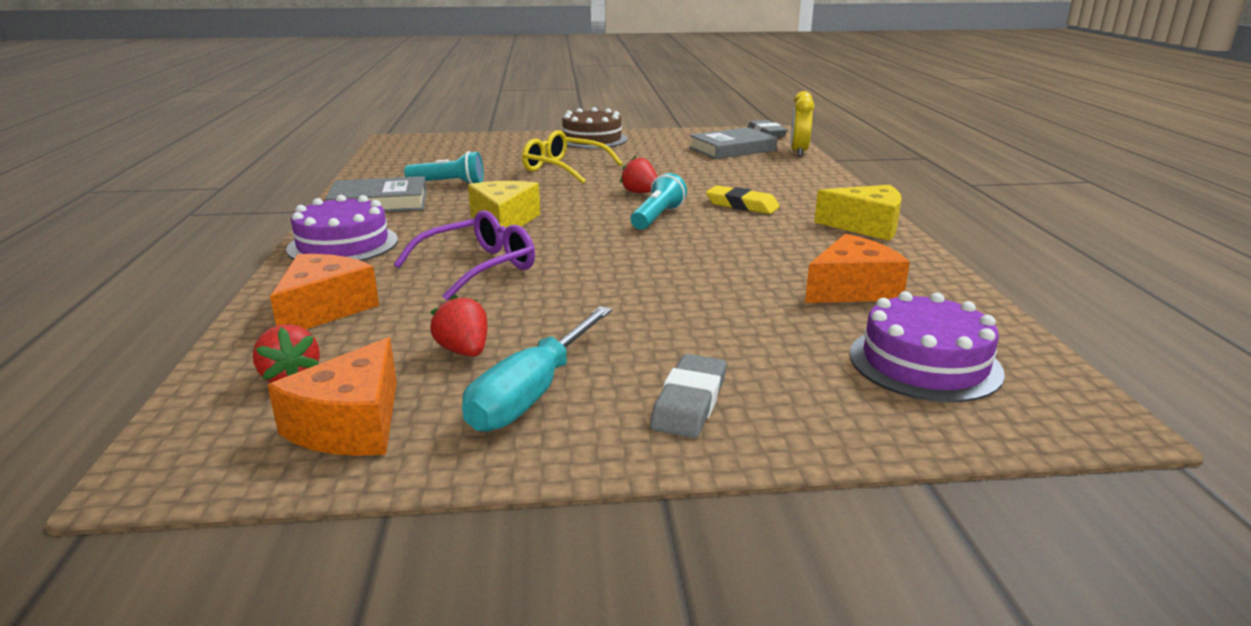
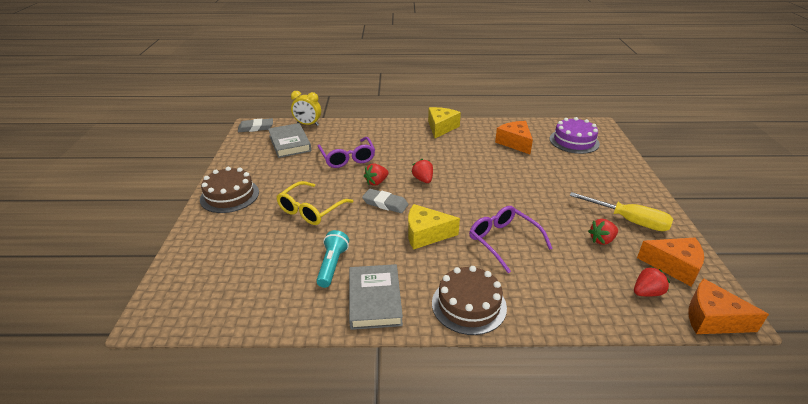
camera: 85 degrees left, 10 degrees up
(324, 309) = (571, 295): orange cheese -> orange cheese (712, 319)
(343, 244) = (469, 305): purple cake -> brown cake
(532, 394) = (629, 221): turquoise screwdriver -> yellow screwdriver
(657, 217) = (423, 180): turquoise flashlight -> red strawberry
(689, 402) = (619, 187): grey eraser -> grey eraser (385, 203)
(705, 176) = (347, 158): none -> purple glasses
(742, 205) = (405, 153): yellow eraser -> none

